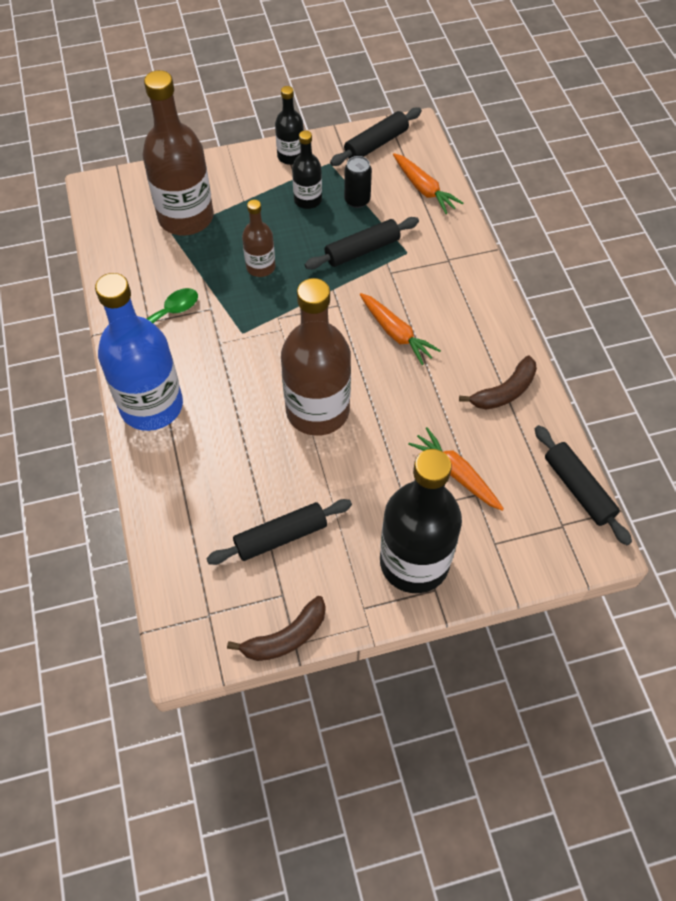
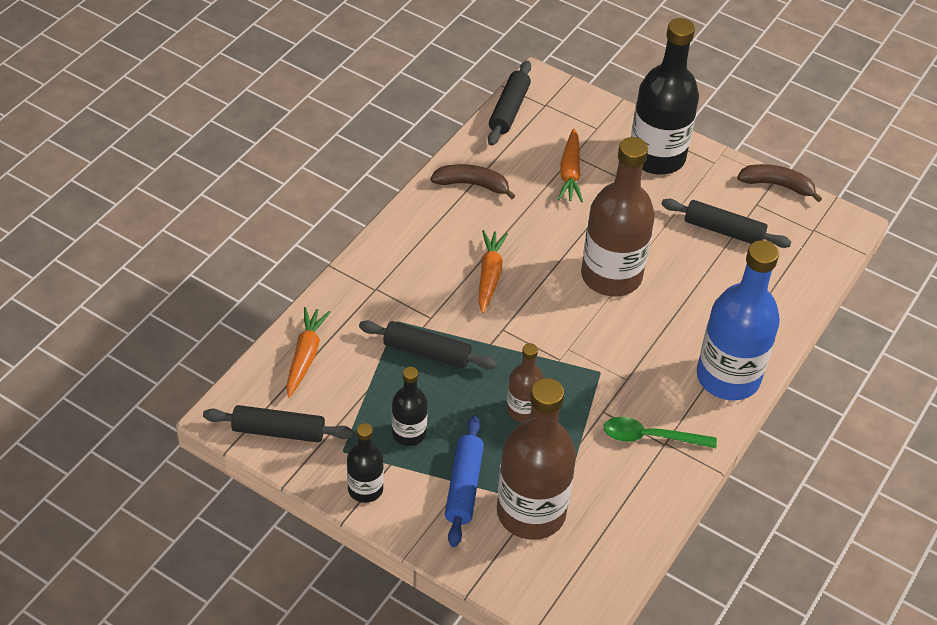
camera: 135 degrees left, 10 degrees down
(240, 199) = (464, 486): none -> blue rolling pin
(357, 200) = (370, 395): black can -> none

